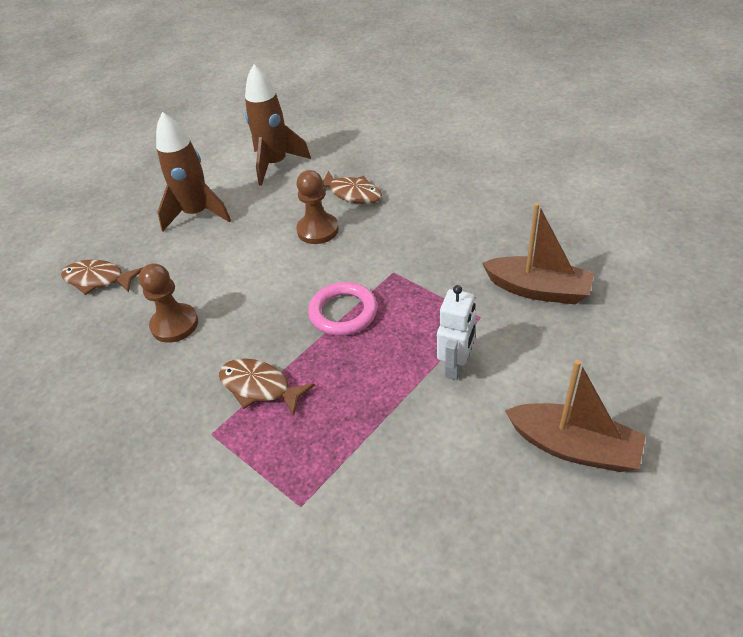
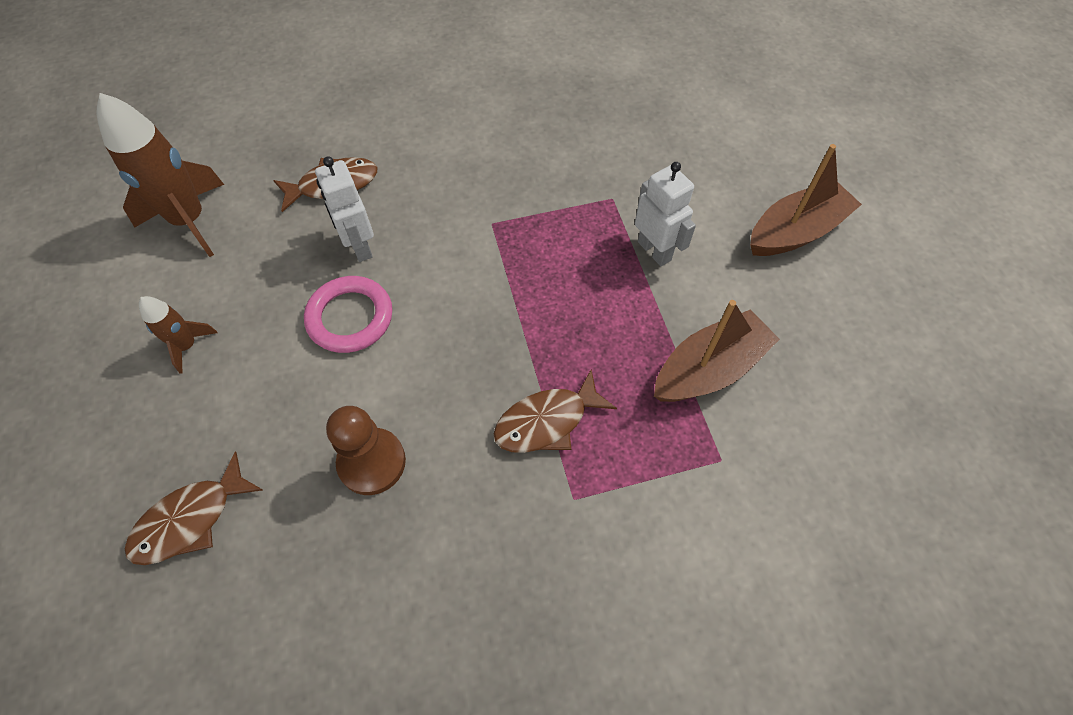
camera: 60 degrees left, 15 degrees up
(197, 214) = (187, 346): brown rocket -> brown rocket, size x0.51
(318, 230) = (359, 246): brown pawn -> white robot
(343, 312) = (508, 294): pink ring -> pink ring (350, 317)
(538, 290) = (617, 142): brown boat -> brown boat (709, 369)

